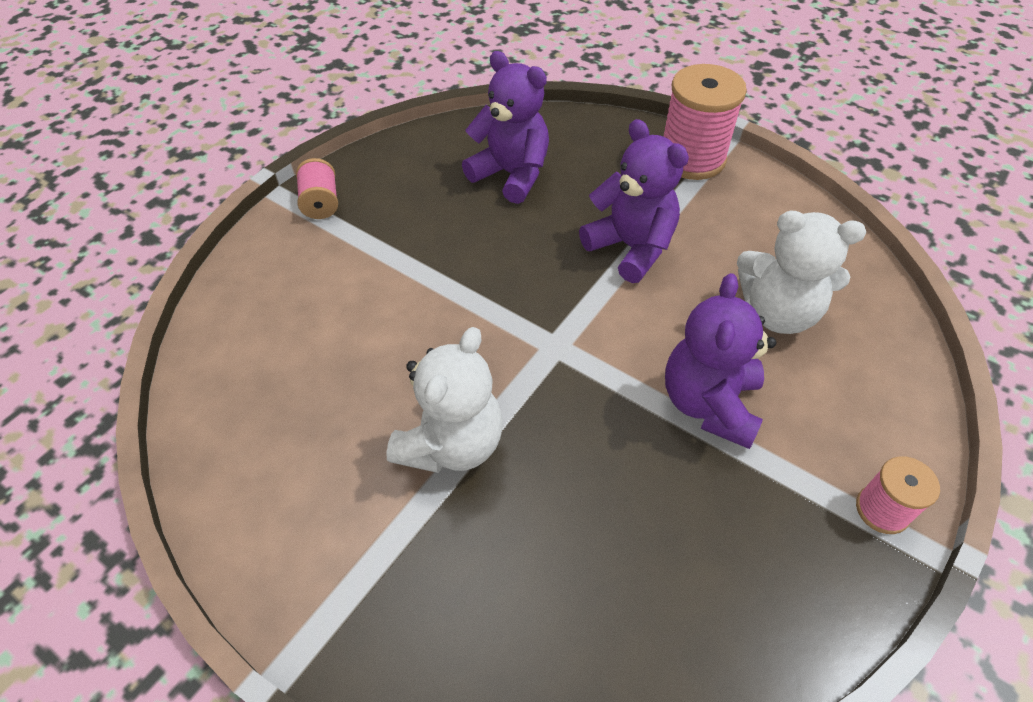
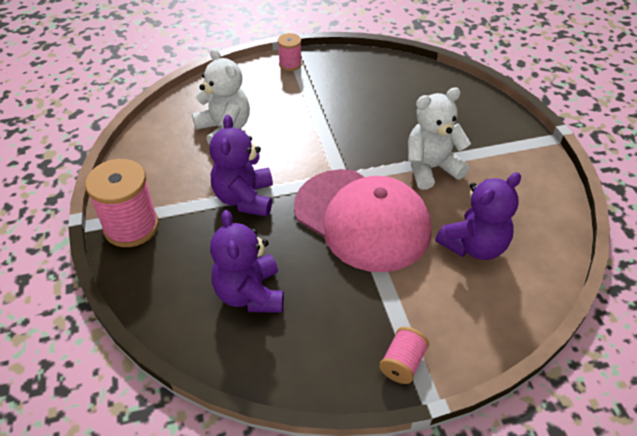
camera: 140 degrees left, 5 degrees down
(477, 307) = (362, 219): none -> pink cap
(709, 404) = (304, 119): purple teddy bear -> purple teddy bear (474, 246)

